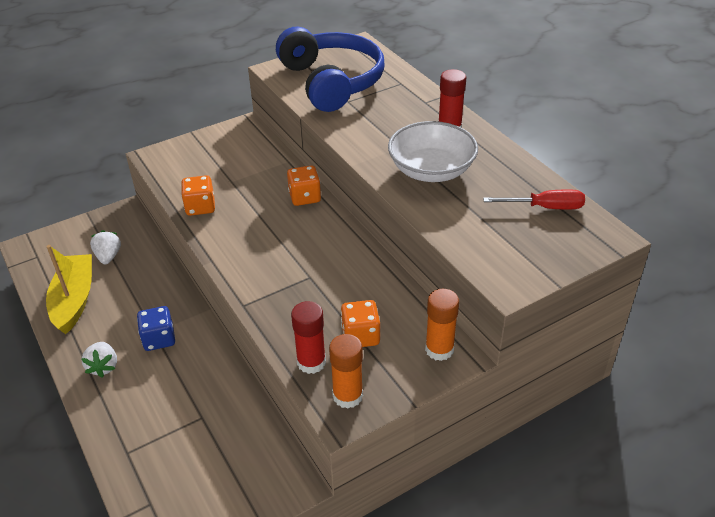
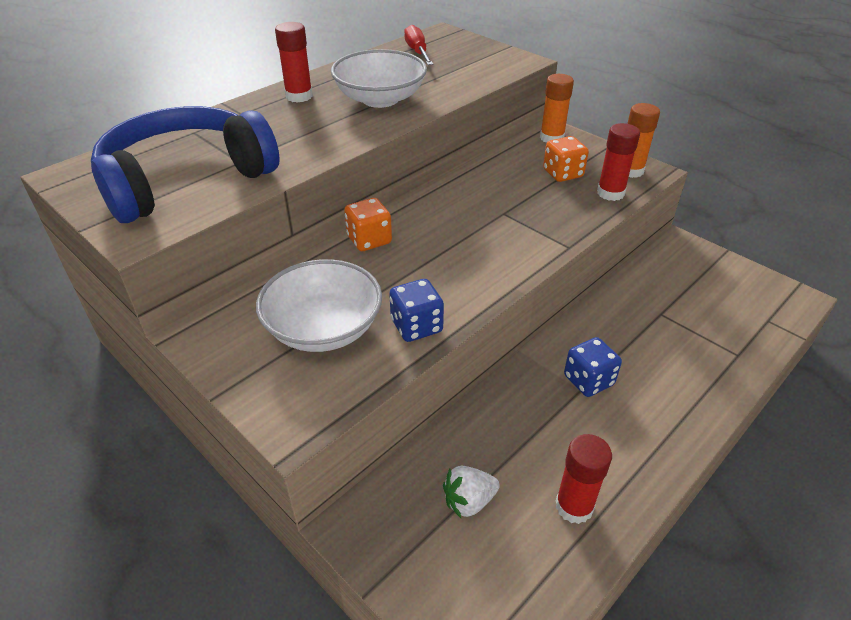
camera: 105 degrees left, 0 degrees up
(74, 300) = (574, 506): yellow boat -> red glue stick
(103, 367) = (658, 418): white strawberry -> none
(200, 207) = (416, 326): orange dice -> blue dice
(221, 170) = (323, 328): none -> white bowl

